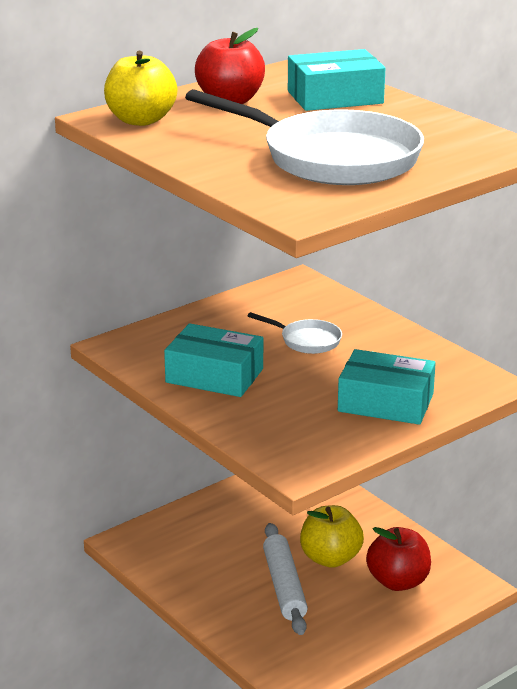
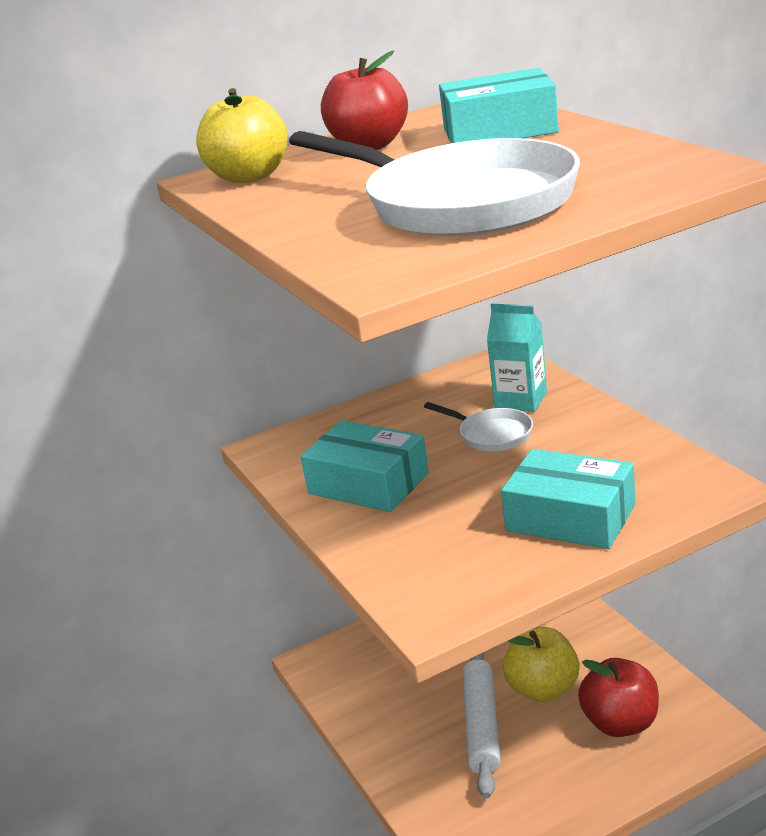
camera: 15 degrees right, 0 degrees up
(324, 314) = (520, 400): none -> turquoise carton

